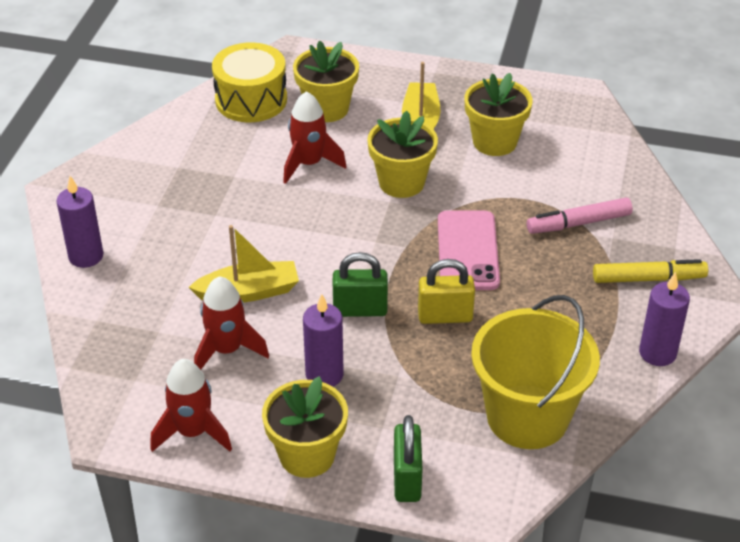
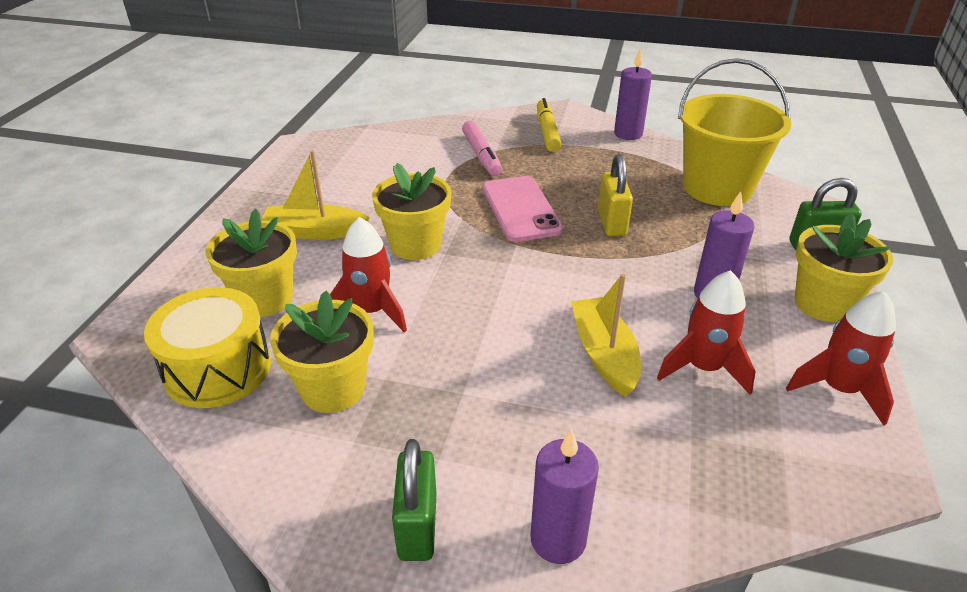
camera: 90 degrees left, 5 degrees down
(360, 310) = (614, 272): green padlock -> green padlock (418, 526)
(468, 251) = (521, 209): pink phone -> pink phone turned 75 degrees clockwise
(494, 142) = (359, 190): yellow flower pot -> yellow flower pot (333, 389)

